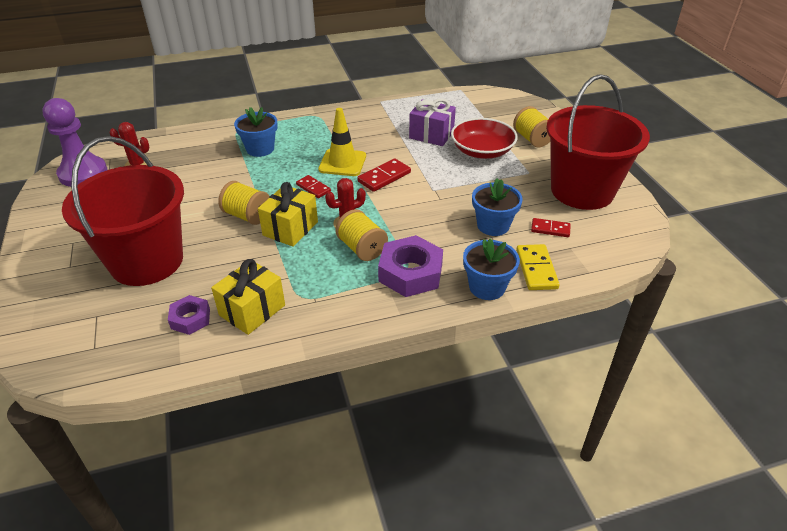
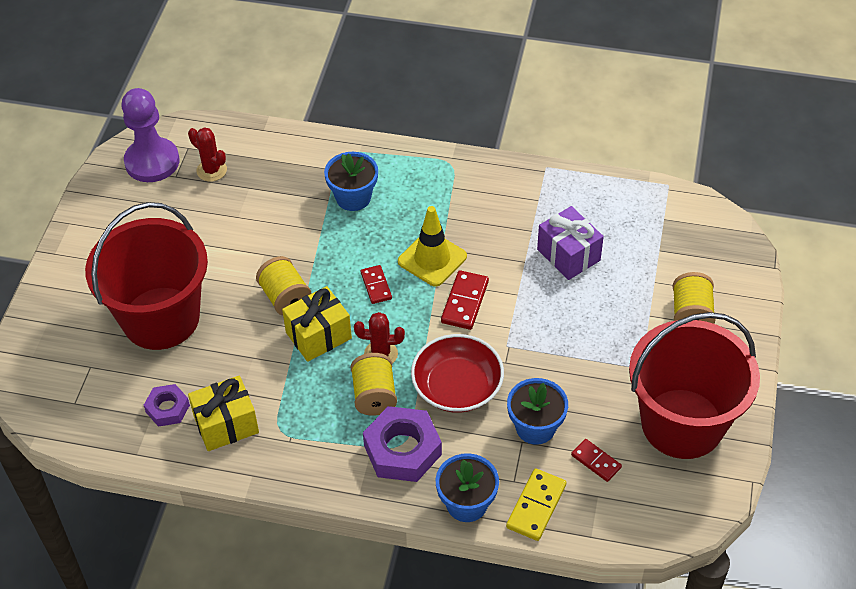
camera: 30 degrees right, 10 degrees up
(384, 177) = (464, 302): red domino -> red domino turned 60 degrees counterclockwise
(482, 151) = (611, 308): red bowl -> red bowl (457, 386)

